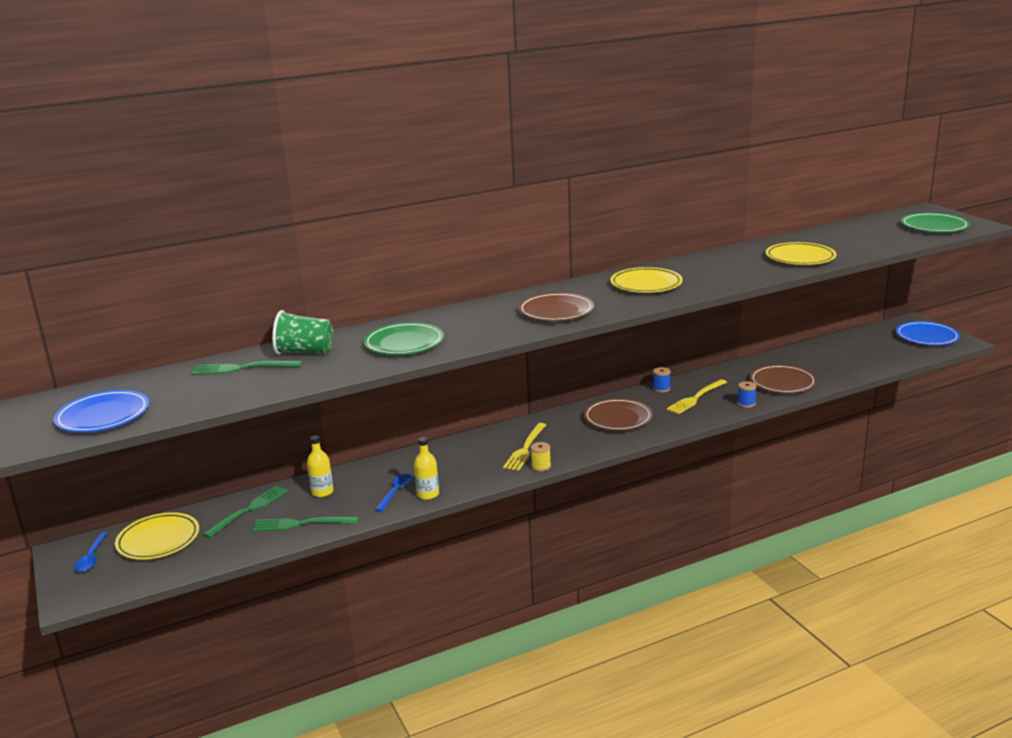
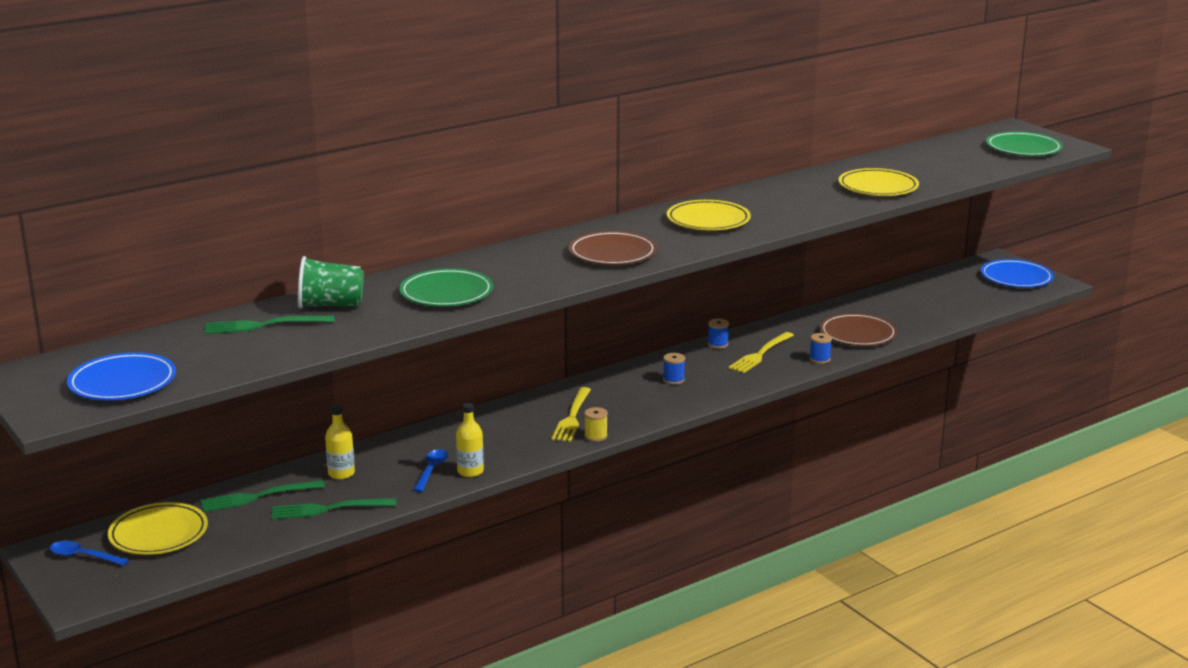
camera: 10 degrees left, 0 degrees up
(91, 558) = (83, 556): blue spoon -> blue spoon turned 120 degrees clockwise
(249, 510) = (258, 497): green fork -> green fork turned 135 degrees counterclockwise
(618, 418) = (673, 380): brown plate -> blue spool

